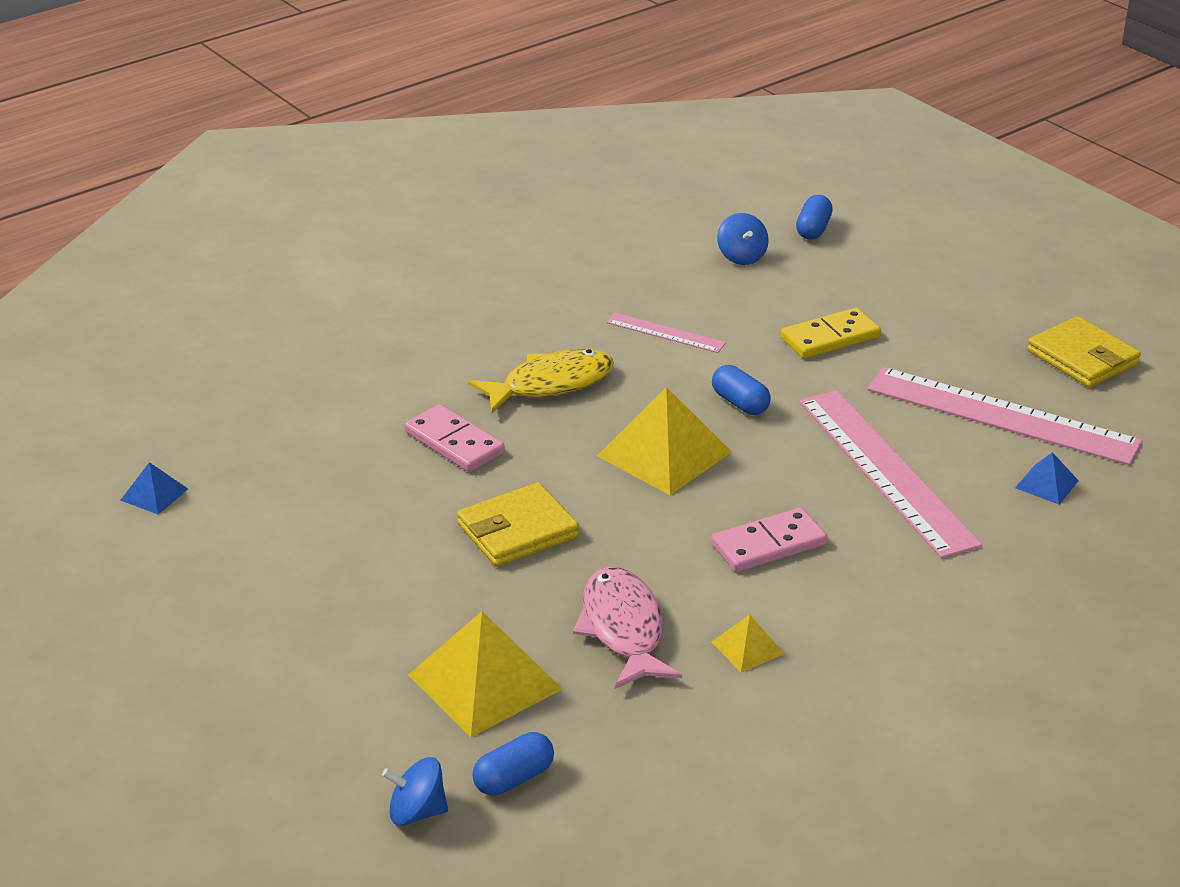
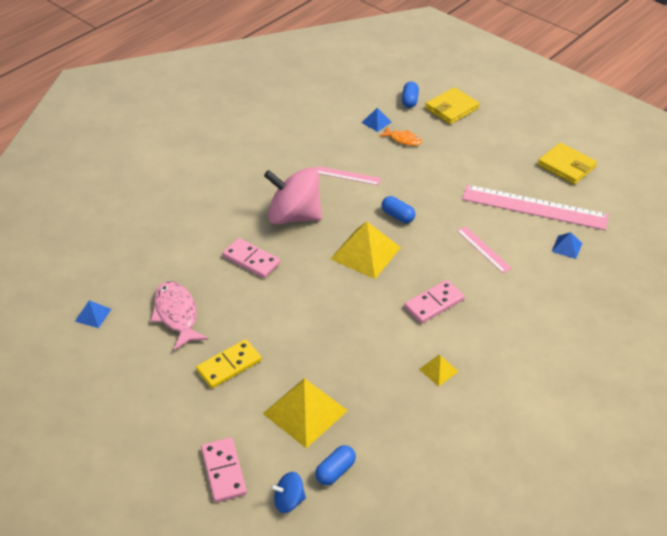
camera: 10 degrees left, 10 degrees up
(313, 753) = (223, 471): none -> pink domino
(517, 531) = (299, 312): yellow wallet -> yellow wallet (451, 108)
(550, 384) = (294, 216): yellow fish -> pink spinning top
(623, 629) = (371, 367): pink fish -> pink fish (177, 314)
(741, 256) = (376, 122): blue spinning top -> blue pyramid
(784, 288) = (403, 140): none -> orange fish
(830, 337) = (434, 168): yellow domino -> yellow domino (229, 365)
(886, 471) = (483, 249): pink ruler -> pink ruler, size x0.48

